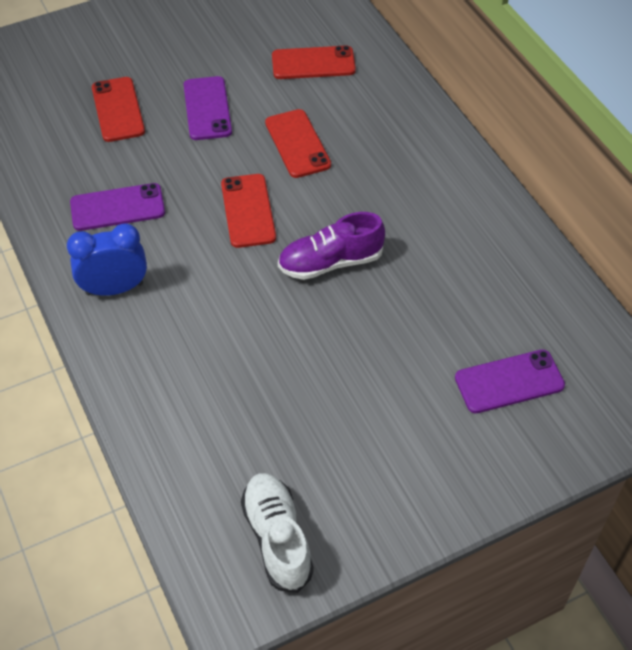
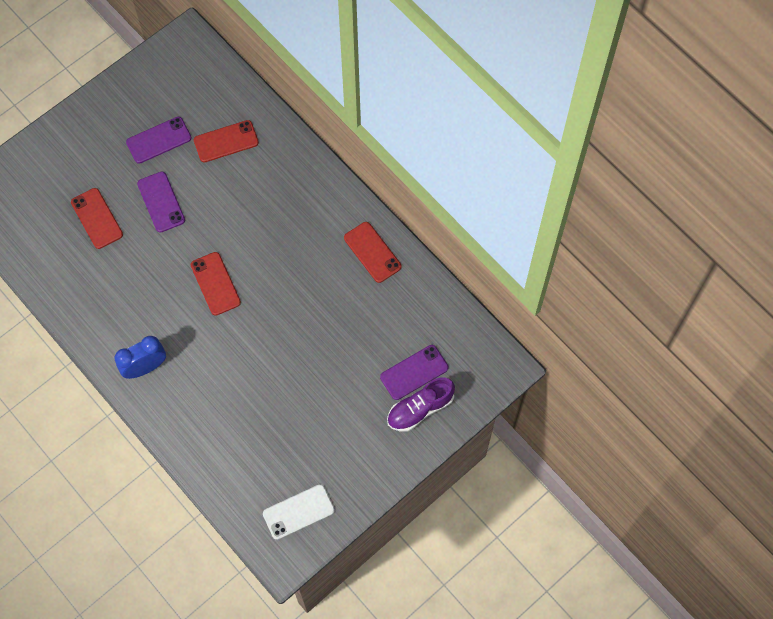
camera: 15 degrees left, 15 degrees up
(117, 207) = (125, 303): purple phone -> purple phone (159, 140)
(277, 538) = (298, 512): white shoe -> white phone
(297, 144) = (234, 218): red phone -> red phone (372, 252)
(330, 262) = (281, 311): purple shoe -> purple shoe (420, 409)

